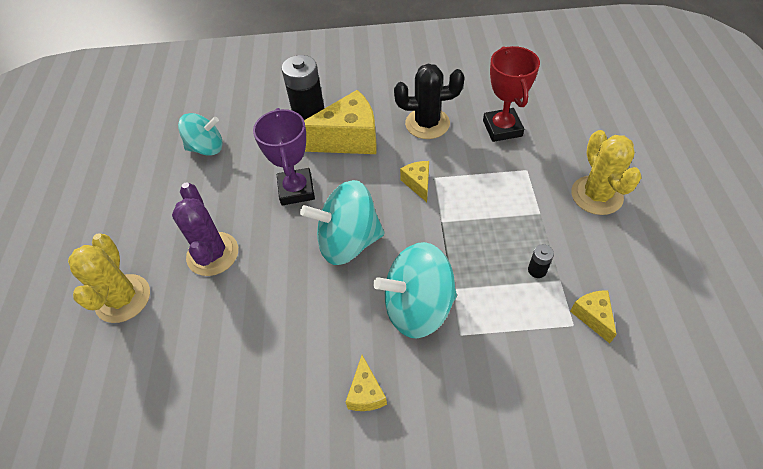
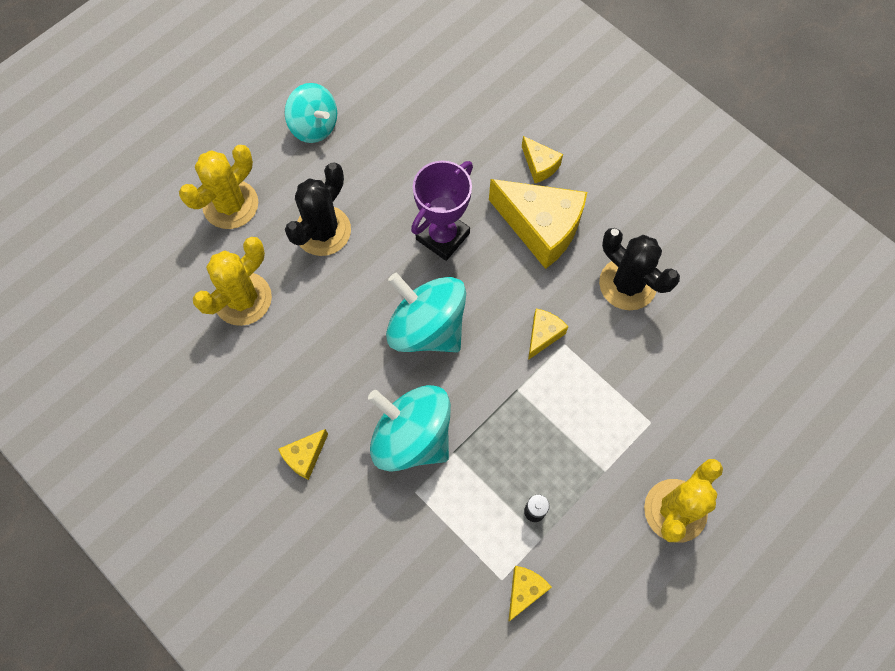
camera: 45 degrees right, 15 degrees up
(200, 344) = (243, 299): none -> yellow cactus
(206, 148) = (420, 117): turquoise spinning top -> turquoise spinning top (314, 126)
(213, 254) = (323, 231): purple cactus -> black cactus
(309, 114) = (539, 165): black battery -> yellow cheese
(502, 128) = (687, 360): red trophy -> none

